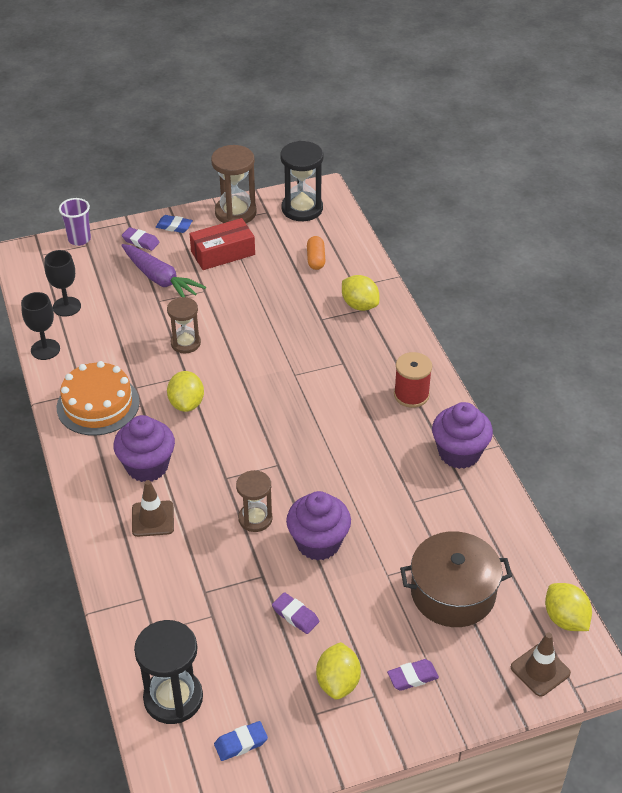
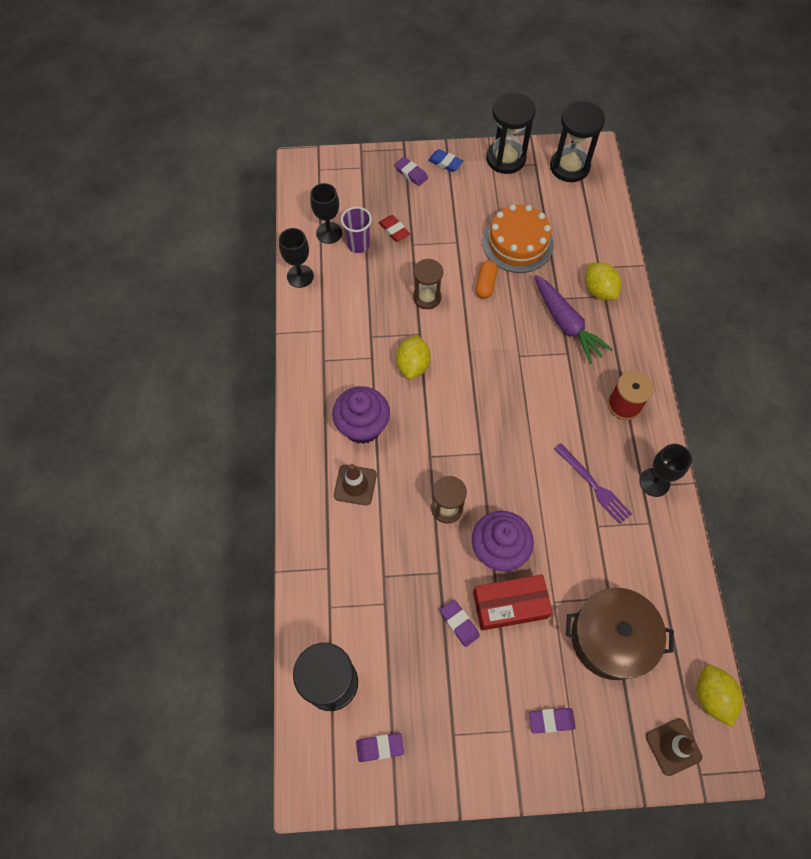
camera: 15 degrees right, 20 degrees up
(79, 239) = (356, 159): purple cup -> purple cup (358, 244)
(98, 404) = (333, 348): orange cake -> orange cake (517, 243)
(136, 292) = (394, 230): none -> red eraser
(160, 279) = (419, 220): purple carrot -> purple carrot (566, 324)
(223, 253) = (483, 203): red box -> red box (510, 605)
(235, 212) = (505, 159): brown hourglass -> black hourglass
(241, 743) = (380, 747): blue eraser -> purple eraser
(316, 259) = (569, 228): orange capsule -> orange capsule (485, 284)
(338, 682) = (481, 707): yellow lemon -> none
(400, 468) = (593, 485): none -> purple fork
(459, 453) = (654, 482): purple cupcake -> black goblet

